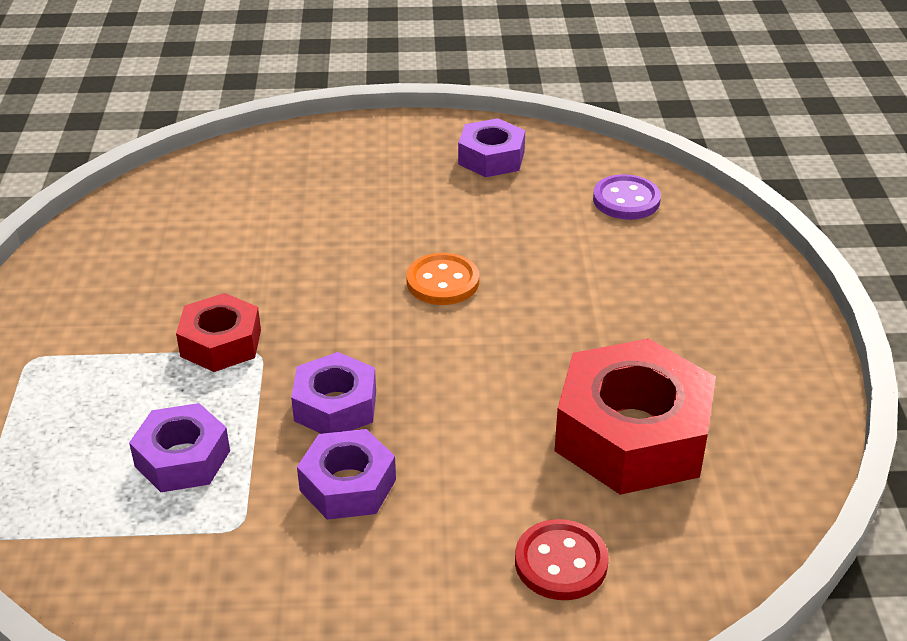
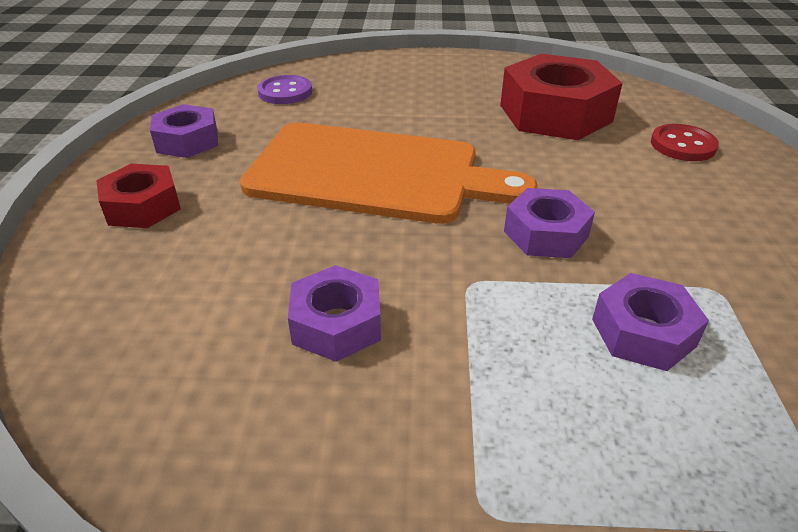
camera: 85 degrees left, 0 degrees up
(221, 343) = (455, 311): red nut -> red nut (142, 206)
(347, 485) = (643, 228): purple nut -> purple nut (336, 324)
(442, 282) = (373, 174): orange button -> orange cutting board

